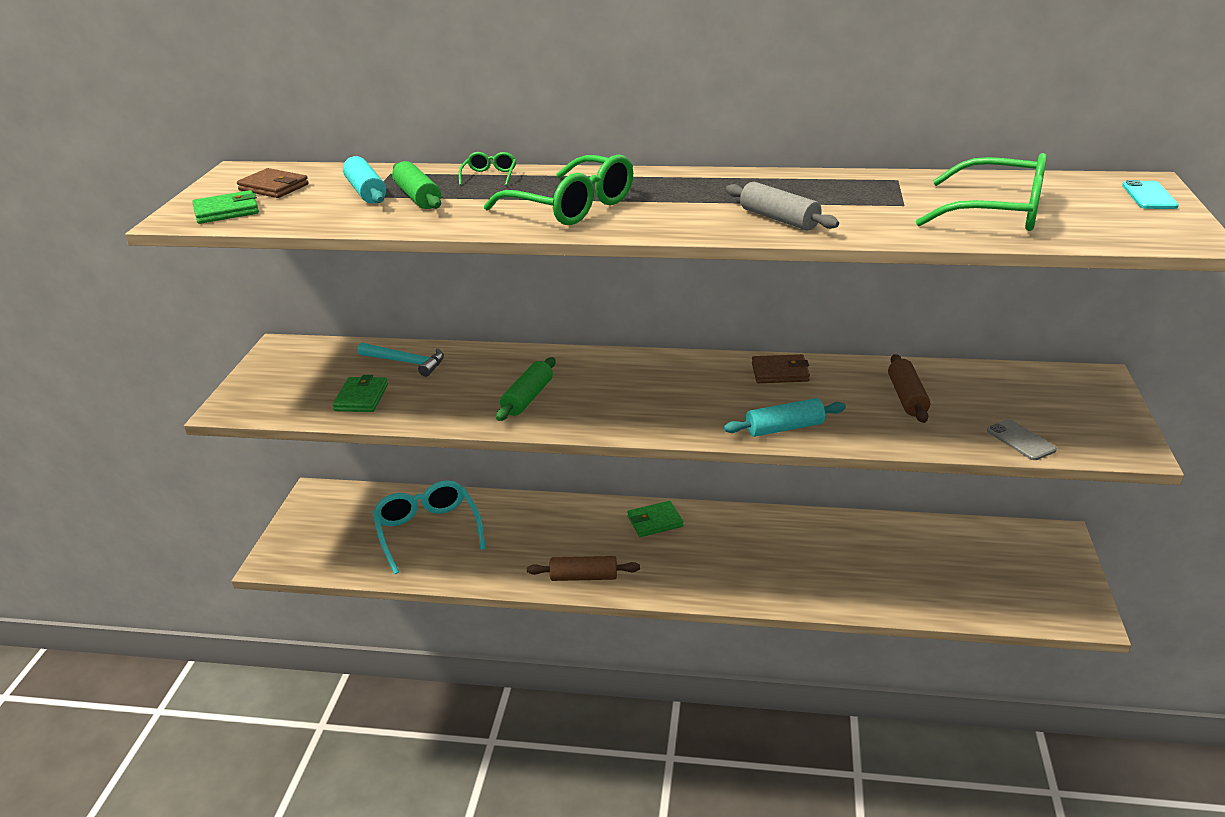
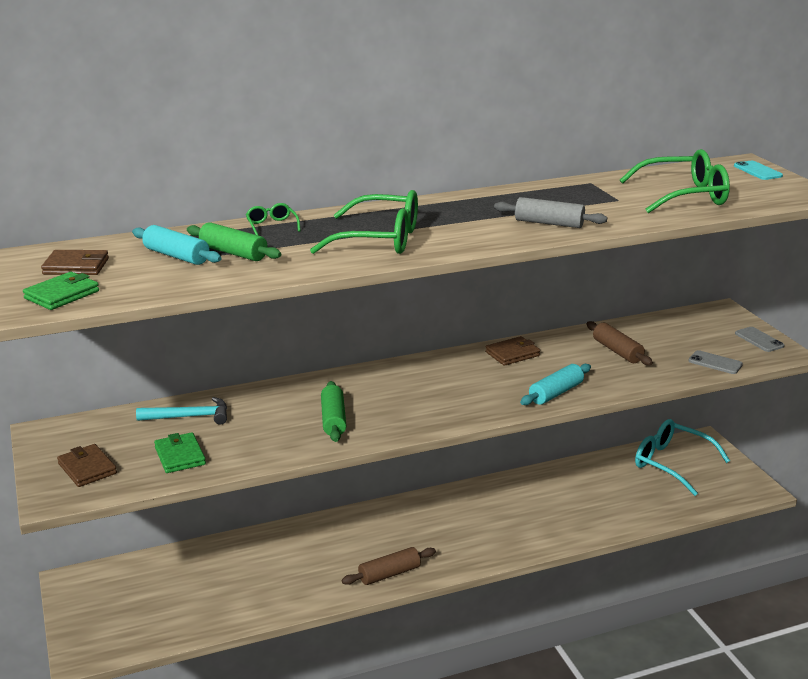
camera: 30 degrees left, 5 degrees down
(279, 389) = (87, 468): none -> brown wallet
(427, 531) = (216, 580): turquoise glasses -> turquoise glasses (671, 463)
(655, 522) = (411, 513): green wallet -> none
(1112, 425) = (759, 340): none -> grey phone

